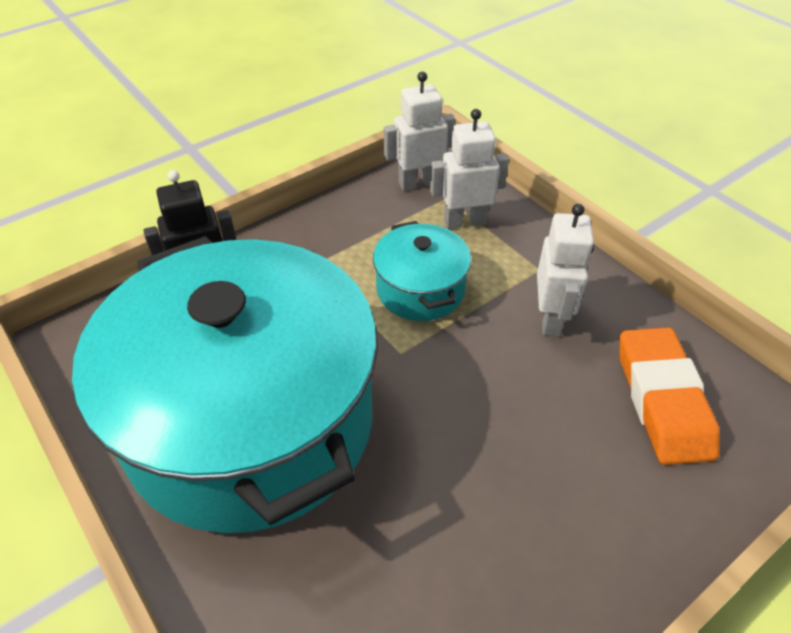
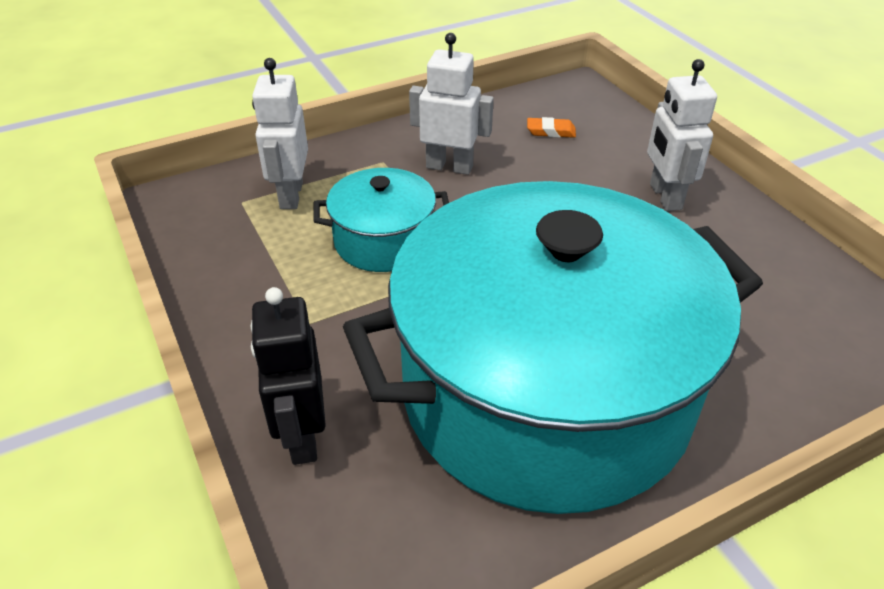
camera: 80 degrees left, 5 degrees down
(418, 183) = (202, 219): white robot -> white robot (665, 197)
(662, 400) = (551, 131): orange eraser -> orange eraser, size x0.42

